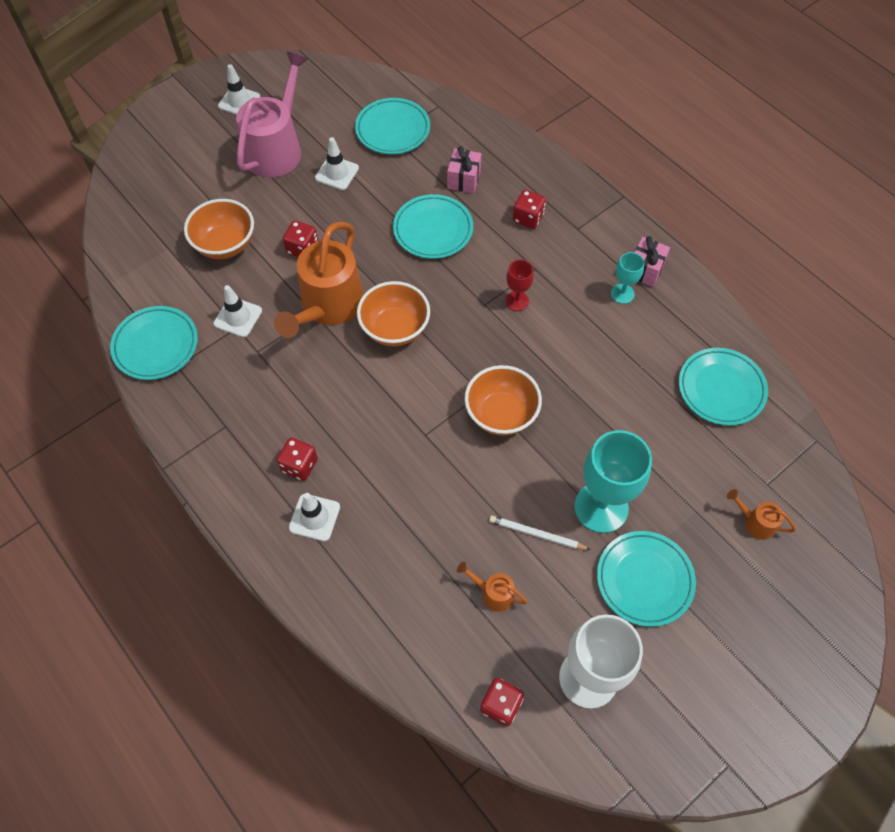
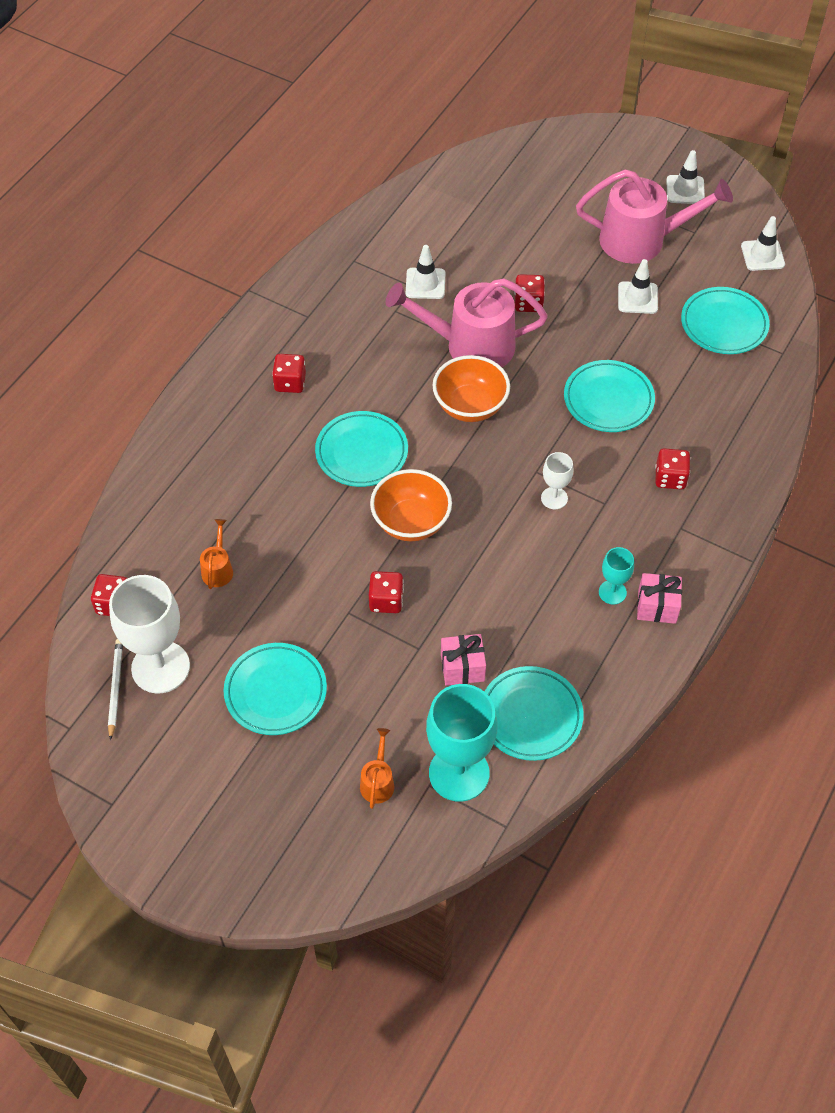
camera: 70 degrees right, 5 degrees down
(156, 345) = (368, 238): turquoise plate -> turquoise plate (361, 452)
(225, 245) = (502, 244): orange bowl -> none
(314, 517) = (243, 411): white traffic cone -> white traffic cone (762, 255)
(328, 307) = (469, 346): orange watering can -> pink watering can
(464, 179) = (691, 406): pink gift -> pink gift (462, 667)
(517, 301) = (554, 498): red goblet -> white goblet
(537, 534) = (290, 588): white pencil -> white pencil (115, 688)
(577, 459) = (386, 601): none -> red dice
(601, 507) = (340, 635): turquoise goblet -> turquoise goblet (459, 773)

